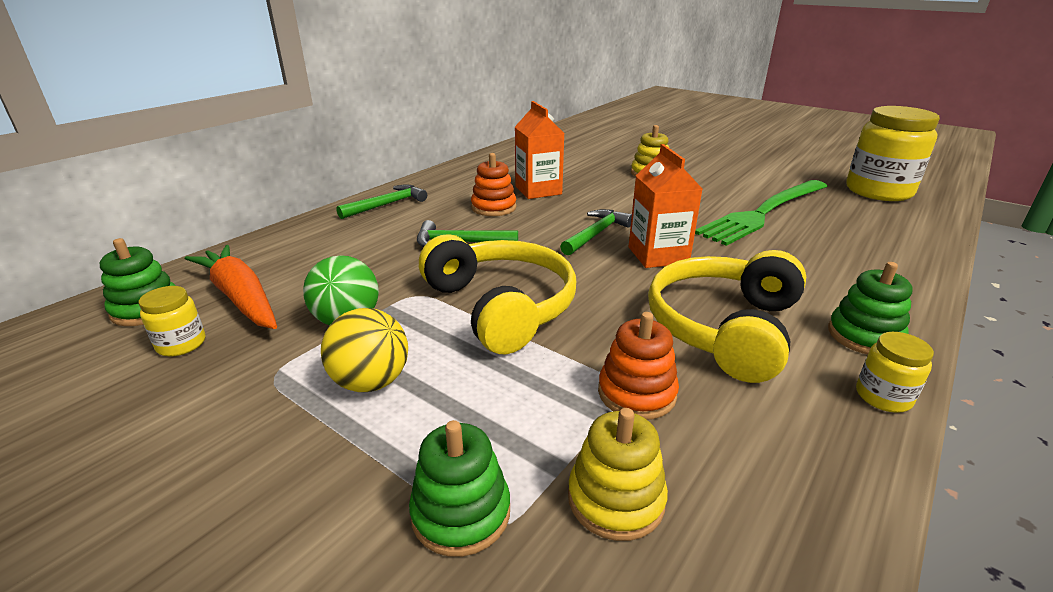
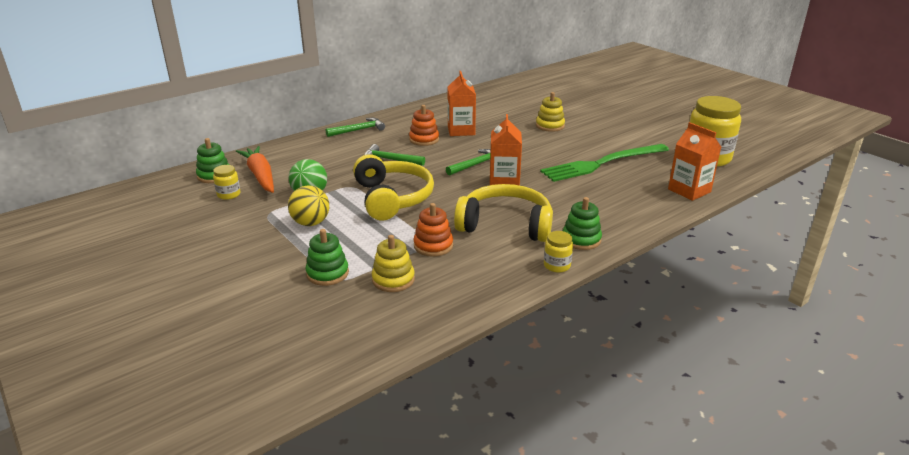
camera: 15 degrees right, 0 degrees up
(724, 328) = (505, 225): yellow headphones -> yellow headphones turned 60 degrees clockwise
(912, 235) = (689, 190): none -> orange carton

